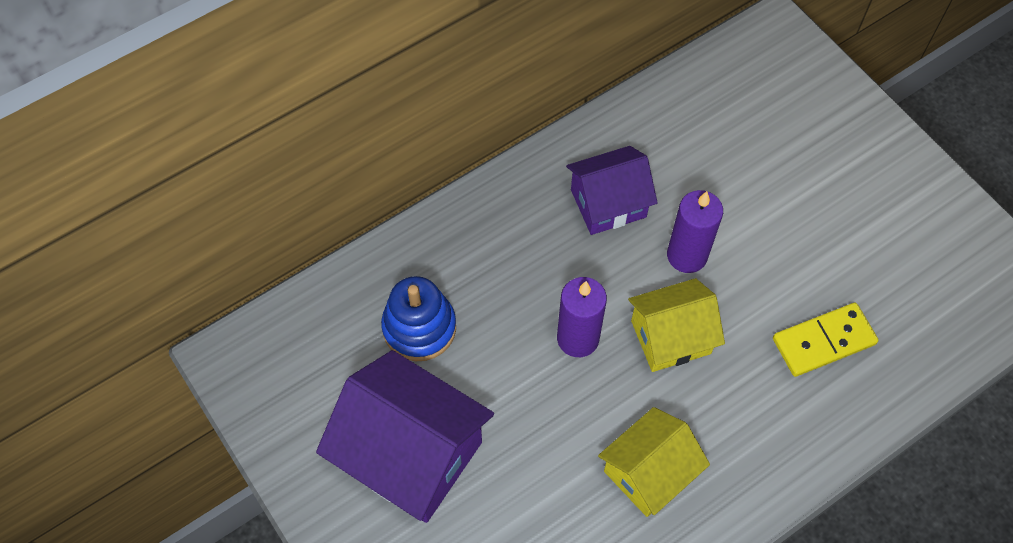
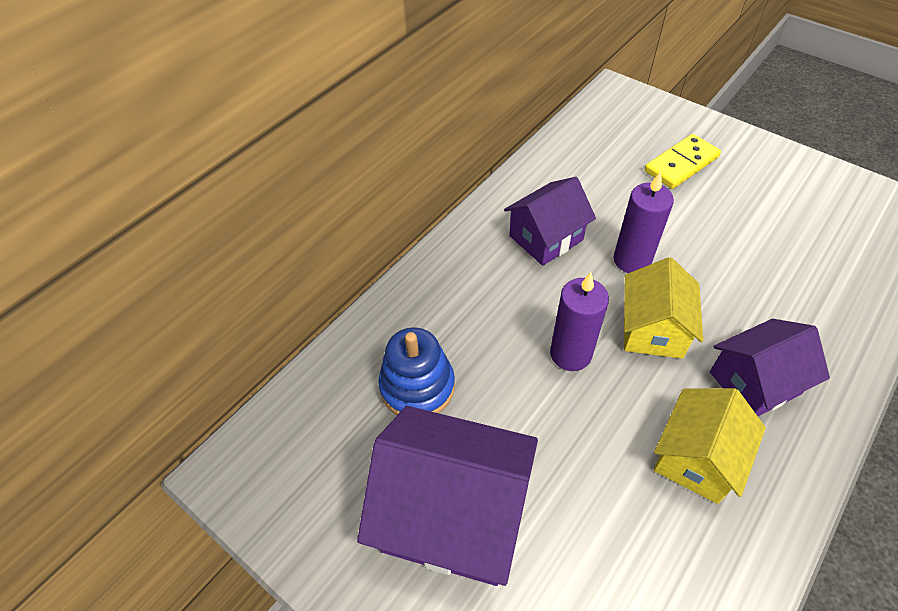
camera: 15 degrees left, 10 degrees down
(671, 337) = (653, 329): yellow house -> yellow house turned 45 degrees counterclockwise
(742, 420) = (754, 383): none -> purple house
(823, 341) = (783, 296): yellow domino -> yellow domino (681, 164)

